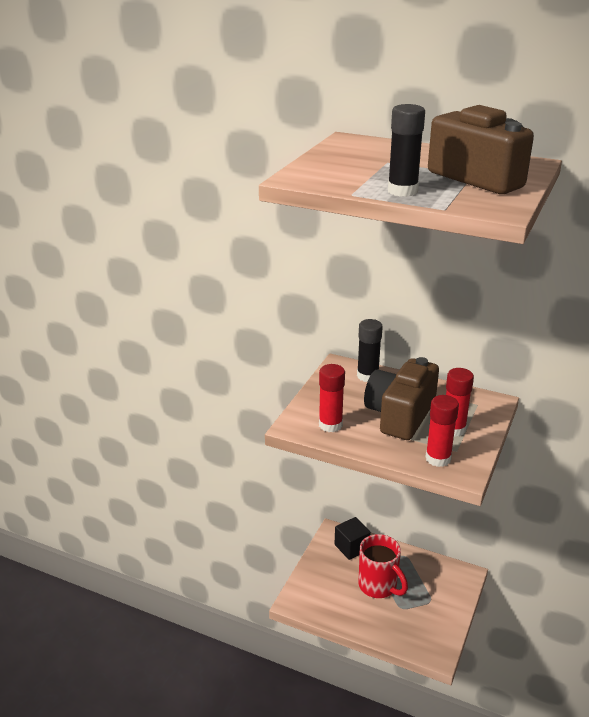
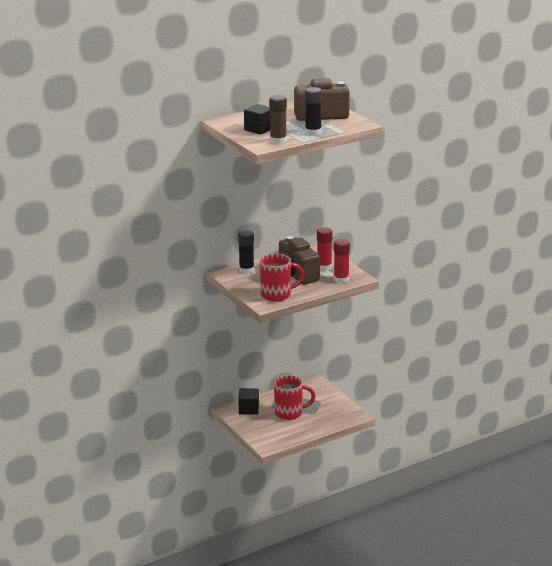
camera: 55 degrees left, 5 degrees down
(330, 181) = (278, 141): none -> brown glue stick
(330, 425) = (277, 295): red glue stick -> red mug
(355, 162) = (259, 129): none -> black cube

